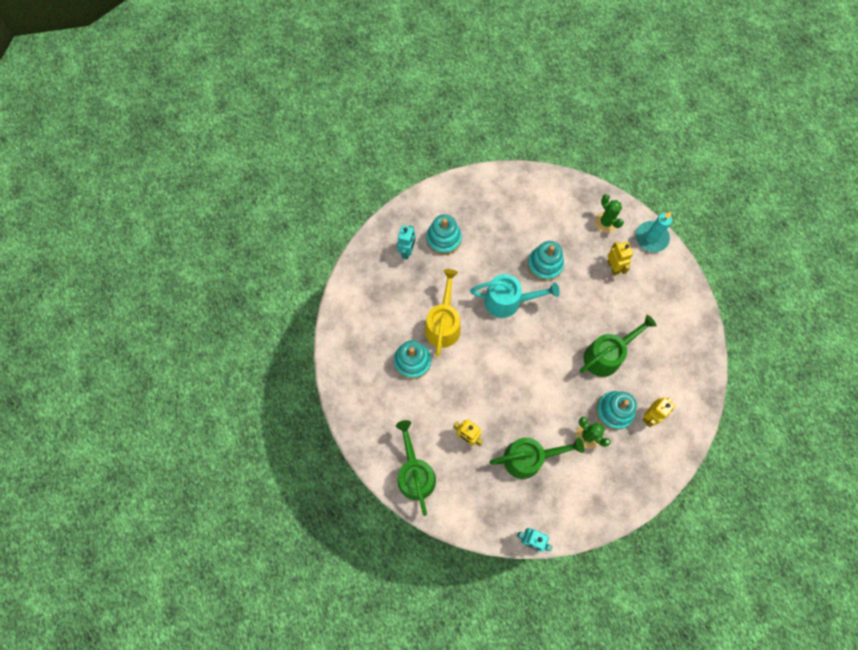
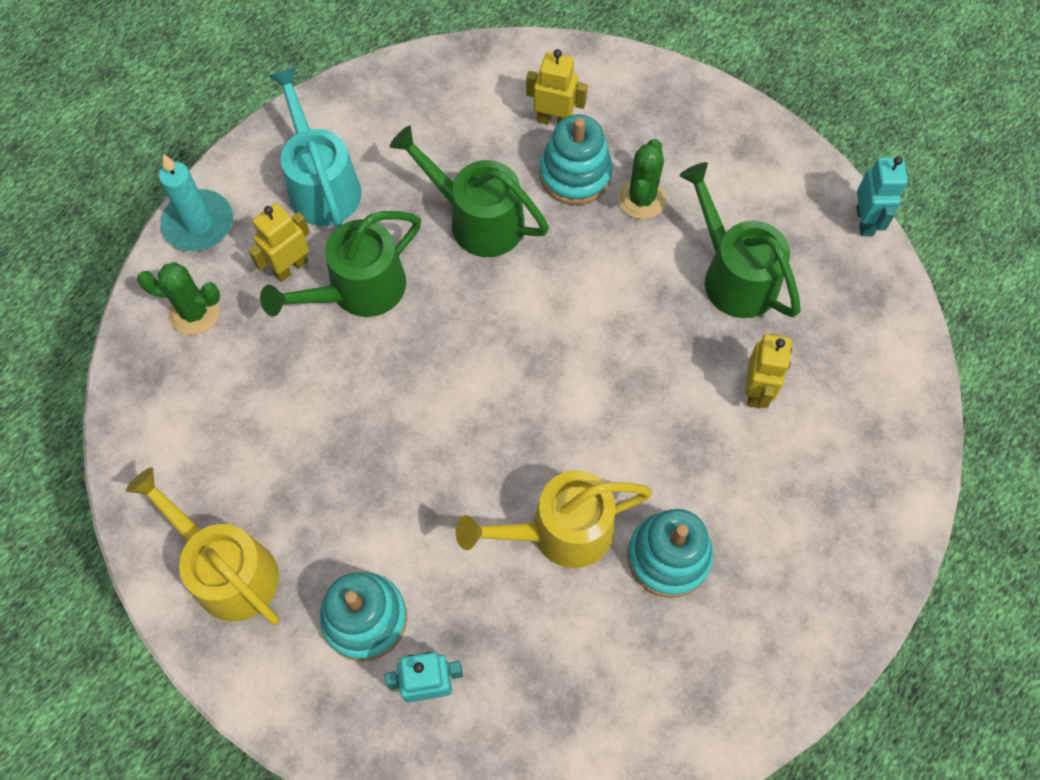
camera: 115 degrees left, 5 degrees down
(414, 473) = (876, 453): green watering can -> green watering can (357, 291)
(486, 199) = (227, 569): none -> yellow watering can
(508, 301) = (449, 427): turquoise watering can -> turquoise watering can (321, 184)
(544, 265) = (339, 390): turquoise stacking toy -> none
(606, 222) = (194, 313): green cactus -> green cactus turned 60 degrees clockwise

